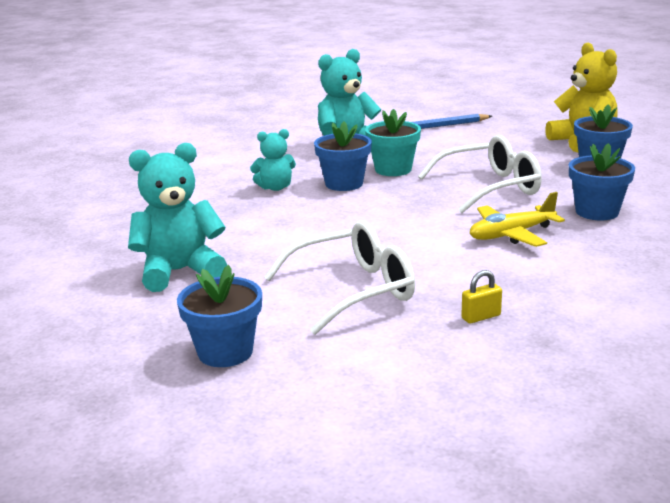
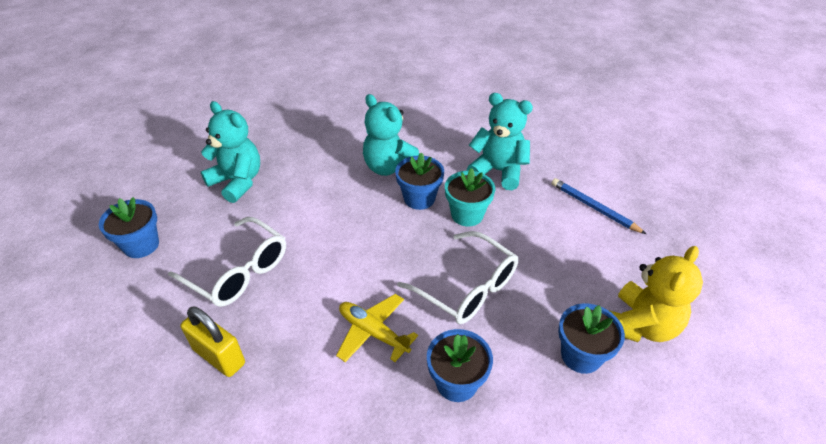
camera: 60 degrees right, 20 degrees up
(275, 187) = (390, 167): turquoise teddy bear -> turquoise teddy bear, size x1.70
(481, 317) = (219, 356): yellow padlock -> yellow padlock, size x1.93

